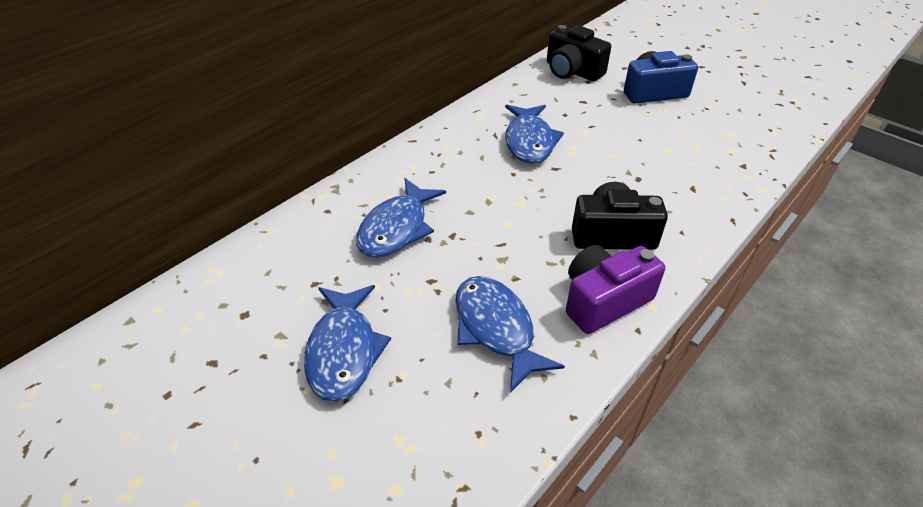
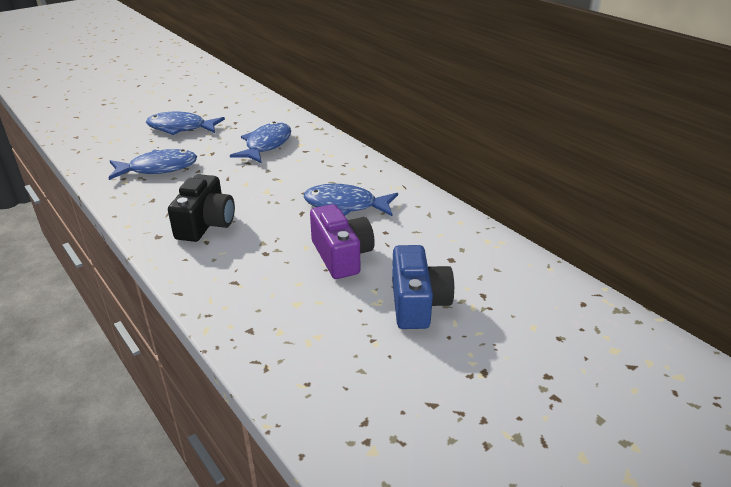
camera: 100 degrees right, 10 degrees down
(397, 228) = (266, 145): blue fish -> blue fish turned 75 degrees clockwise
(572, 71) = (475, 252): black camera -> none
(604, 300) = (147, 207): purple camera -> purple camera (341, 256)

